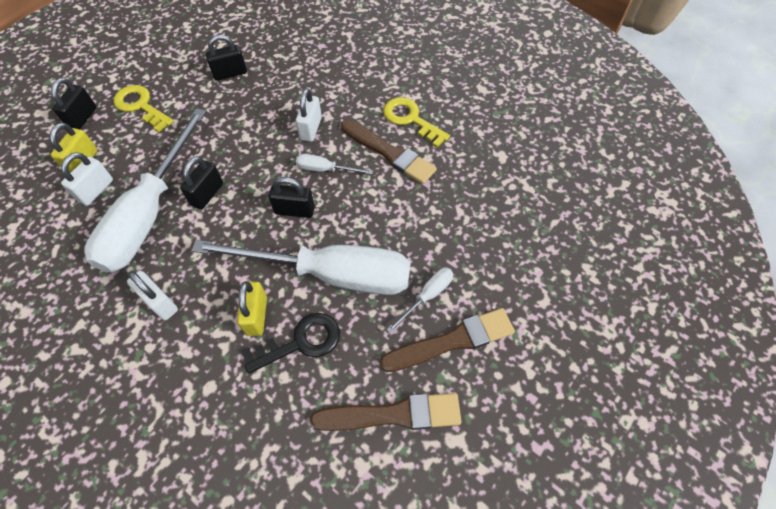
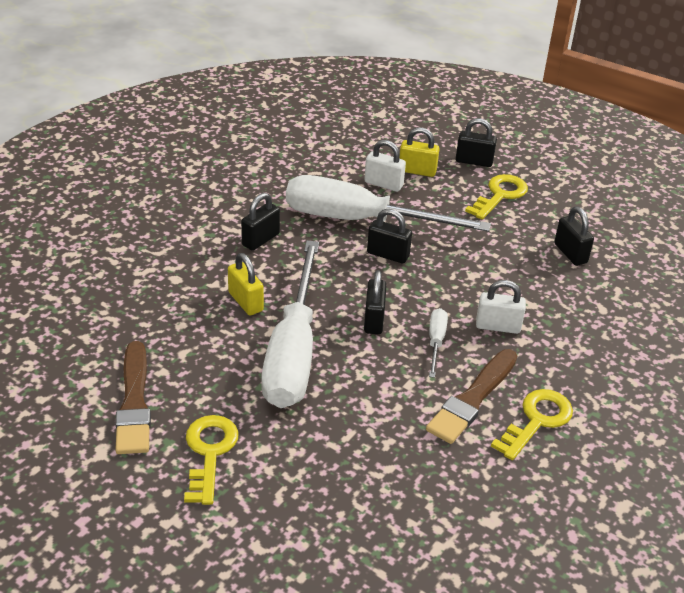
camera: 85 degrees right, 20 degrees down
(160, 302) = (260, 239): white padlock -> black padlock
(257, 315) = (245, 302): yellow padlock -> yellow padlock turned 60 degrees clockwise
(301, 342) = (215, 334): black key -> none
(427, 296) = (265, 432): white screwdriver -> none
(452, 341) = (209, 452): brown brush -> yellow key

